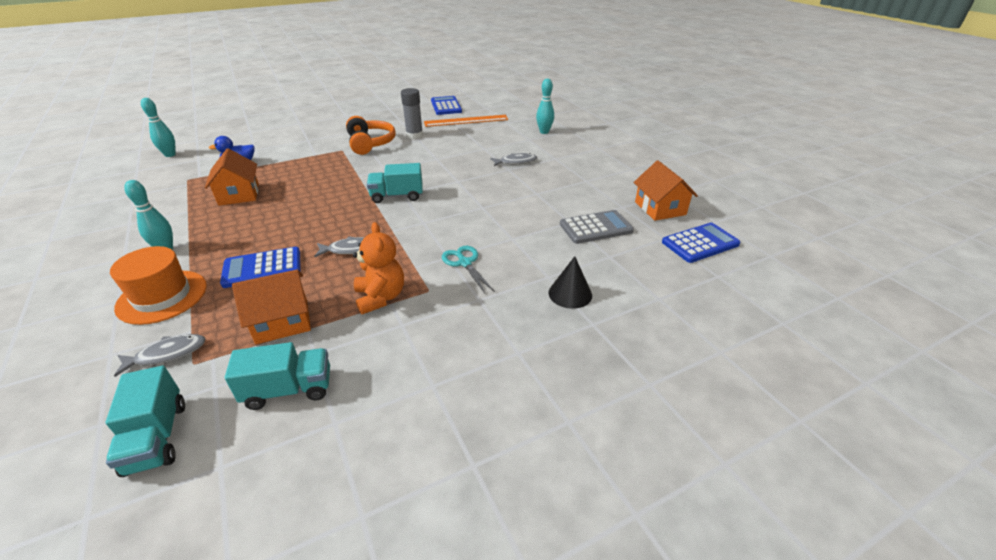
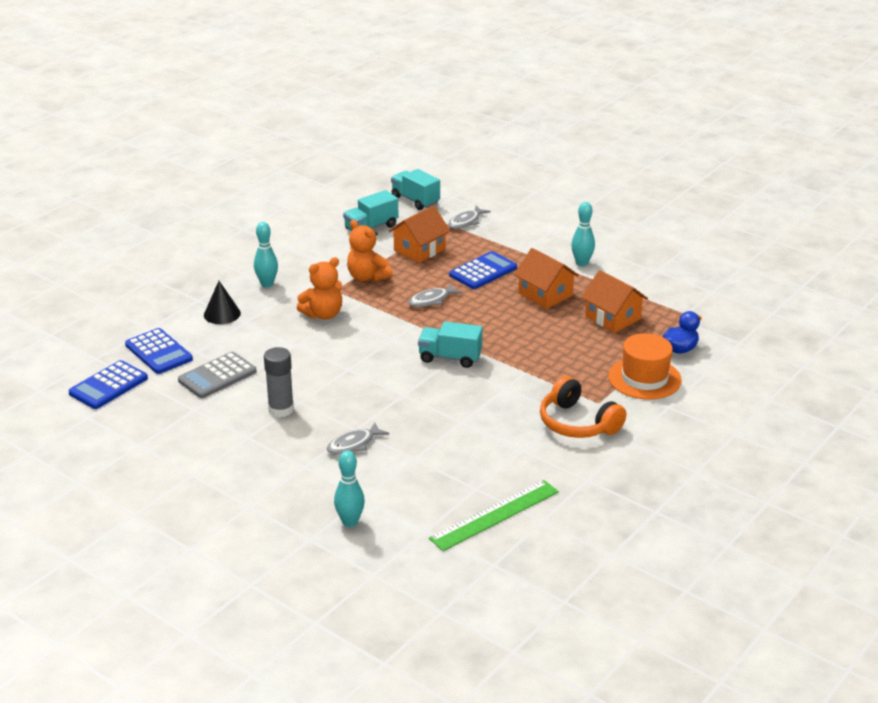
camera: 155 degrees right, 5 degrees down
(162, 296) = (524, 241): orange hat -> orange hat (644, 378)
(170, 155) = (783, 339): turquoise bowling pin -> turquoise bowling pin (267, 284)
(397, 196) = (450, 358): turquoise truck -> turquoise truck turned 135 degrees counterclockwise
(414, 135) = (537, 456): grey glue stick -> grey glue stick (281, 409)
(446, 106) = (567, 548): blue calculator -> blue calculator (158, 352)
(464, 263) = (323, 314): turquoise scissors -> orange teddy bear
(466, 121) = (495, 515): orange ruler -> green ruler
(660, 208) = (151, 418): orange house -> orange house (545, 294)

